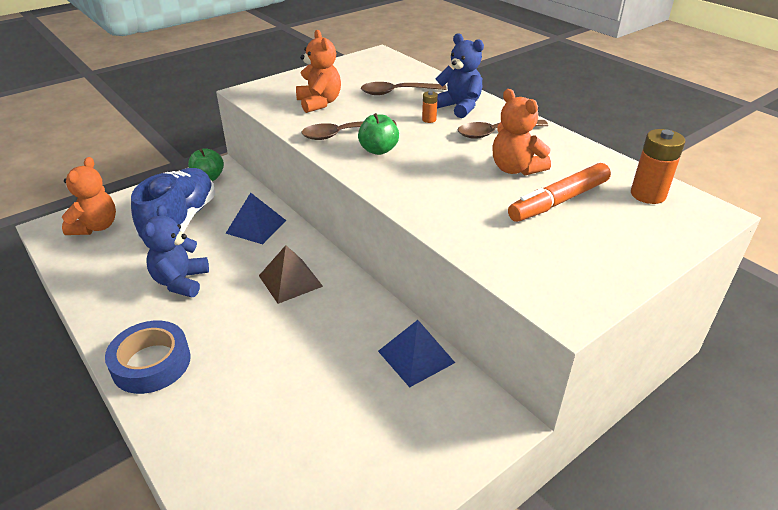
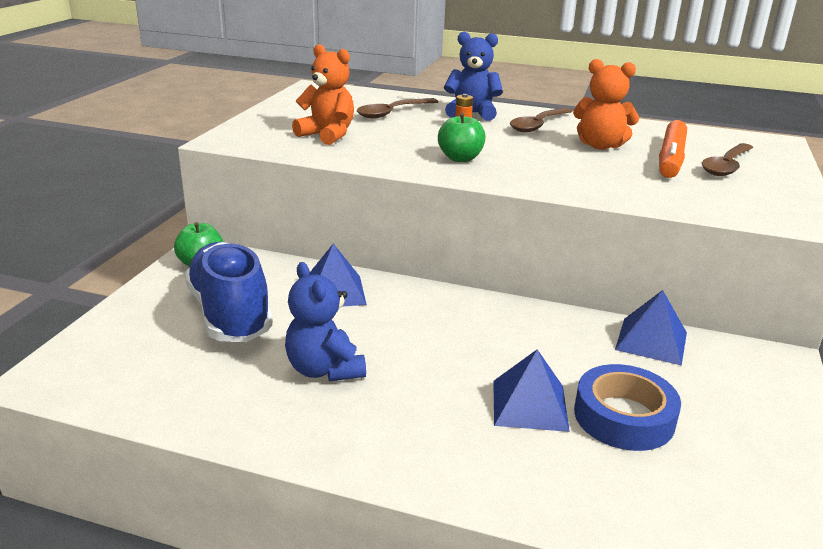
camera: 35 degrees left, 10 degrees down
(96, 227) = (116, 356): orange teddy bear -> none
(151, 363) = (411, 456): blue tape -> blue tape (624, 417)
(261, 364) = (529, 405): none -> blue pyramid
(290, 280) = (446, 325): brown pyramid -> none
(342, 134) = (401, 154): brown spoon -> brown spoon (726, 166)
(648, 195) = (719, 140): orange battery -> none

